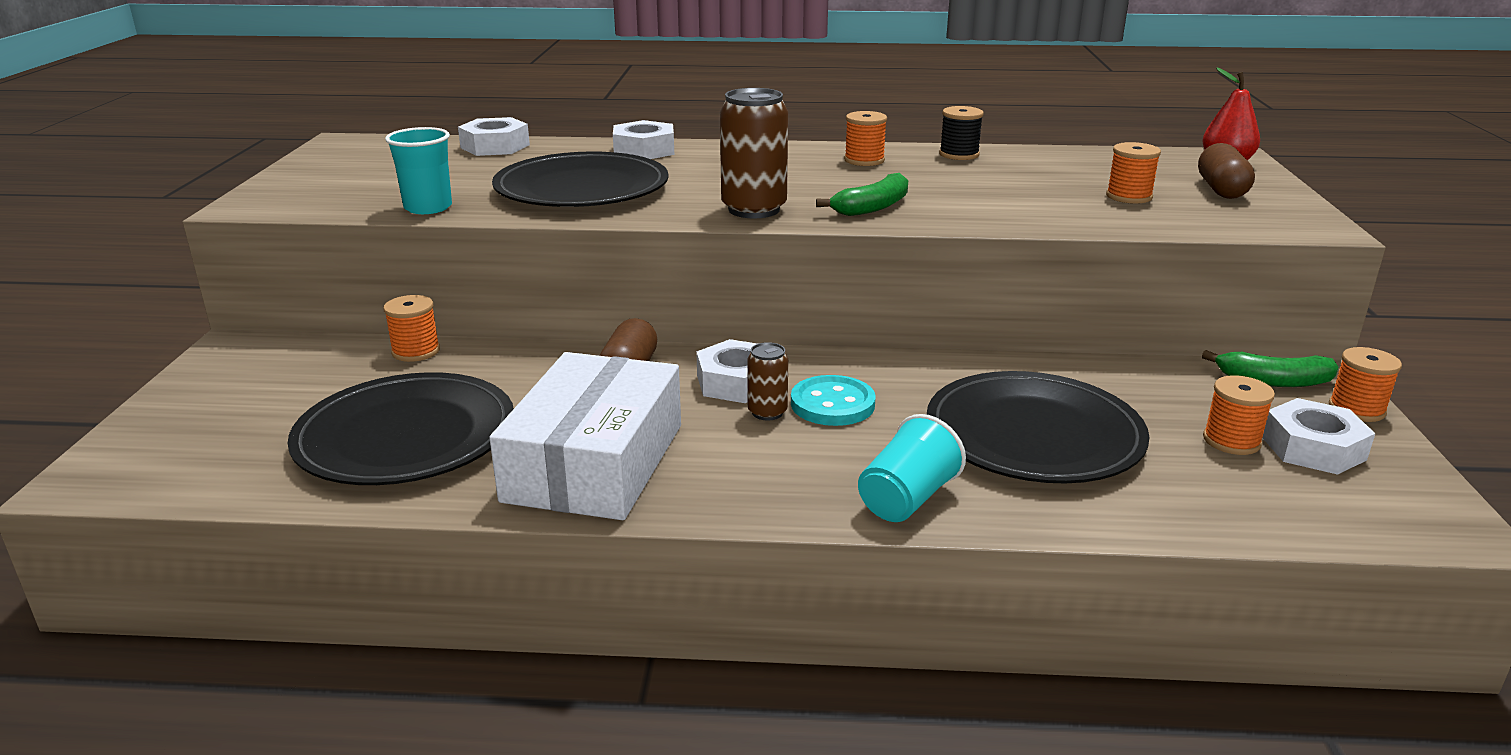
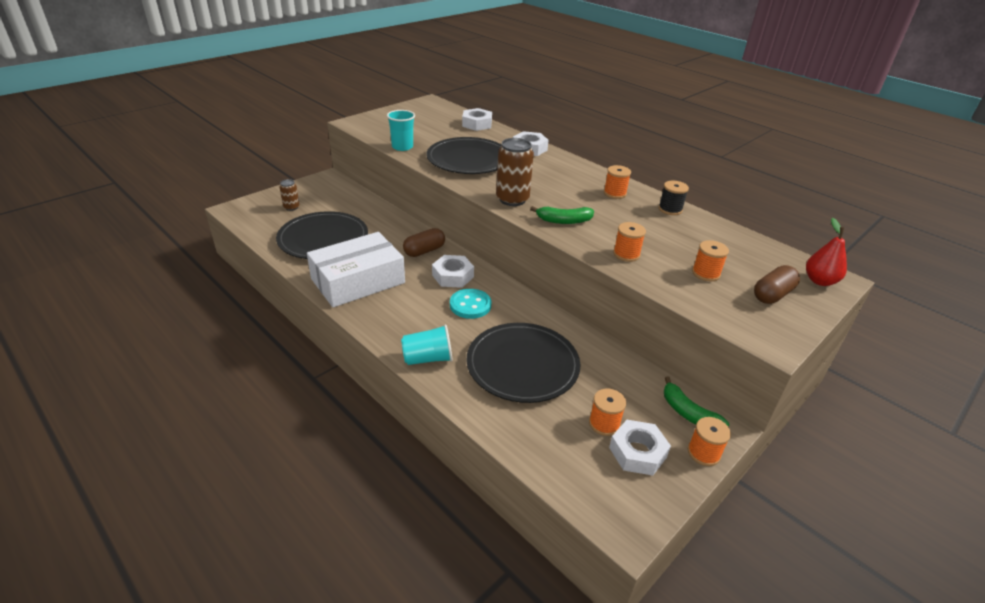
camera: 40 degrees right, 10 degrees up
(416, 351) = (373, 206): orange spool -> orange spool (626, 254)
(767, 412) = (442, 295): brown can -> brown can (291, 207)

